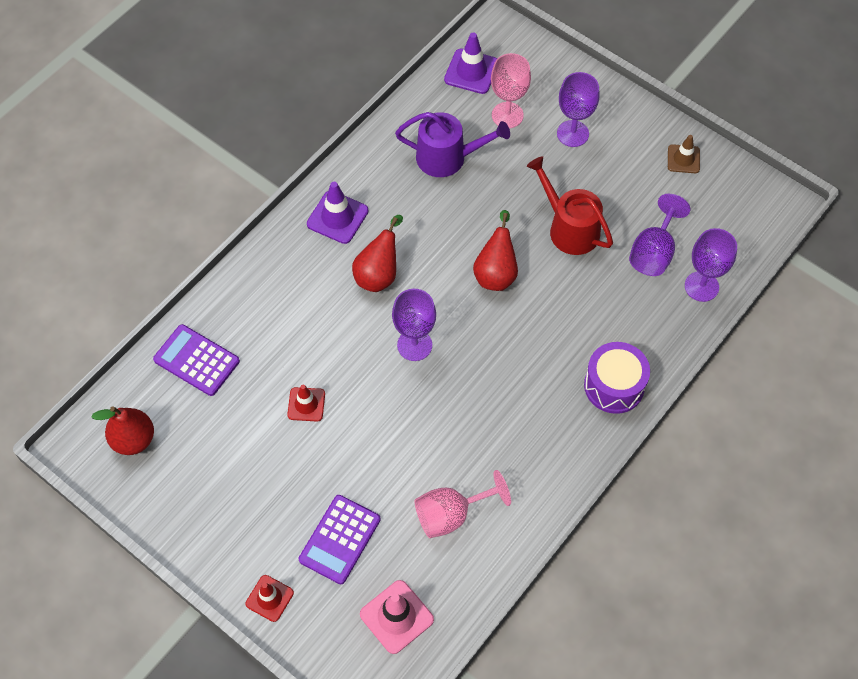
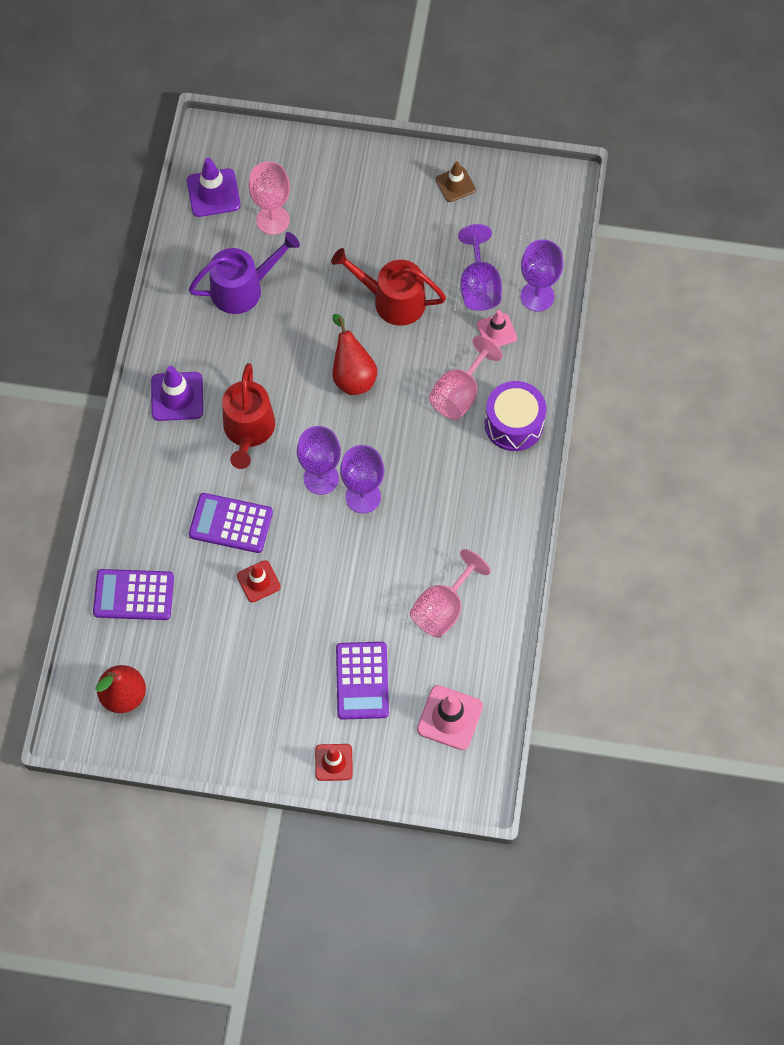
camera: 30 degrees left, 5 degrees up
(314, 343) = (231, 523): none -> purple calculator
(379, 274) = (248, 430): red pear -> red watering can
(572, 133) = (343, 209): purple goblet -> purple goblet (363, 497)
(580, 335) = (459, 394): none -> pink goblet
(646, 298) = (496, 331): none -> pink traffic cone

